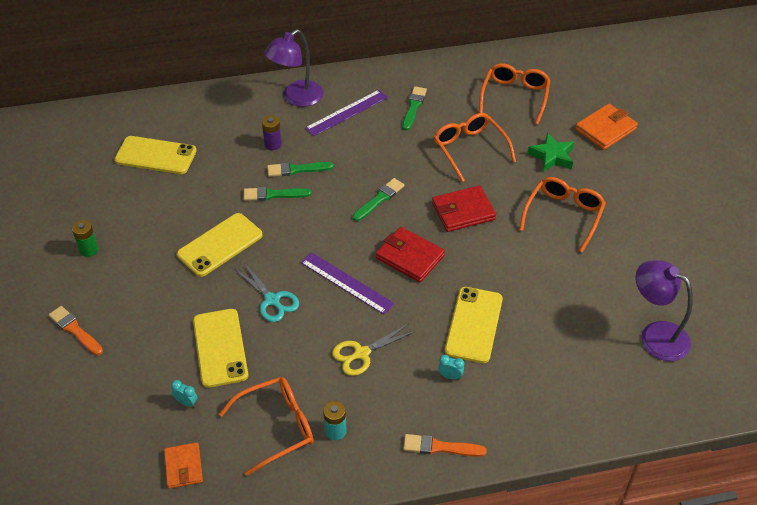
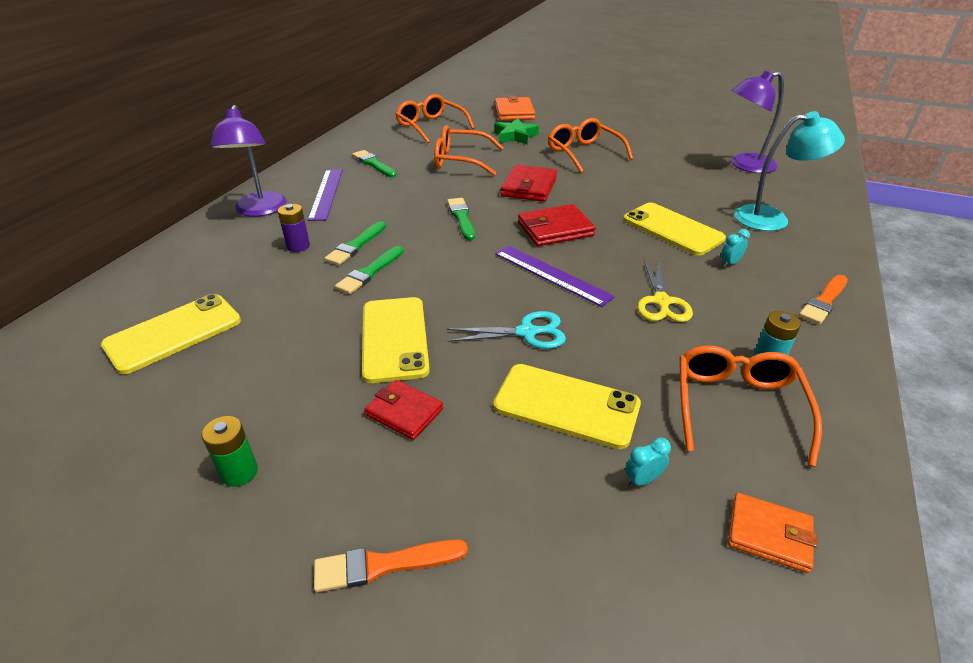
camera: 55 degrees left, 10 degrees down
(166, 283) = (404, 412): none -> red wallet
(346, 283) = (552, 274): purple ruler -> purple ruler turned 60 degrees clockwise
(555, 383) = (772, 218): none -> turquoise lamp

